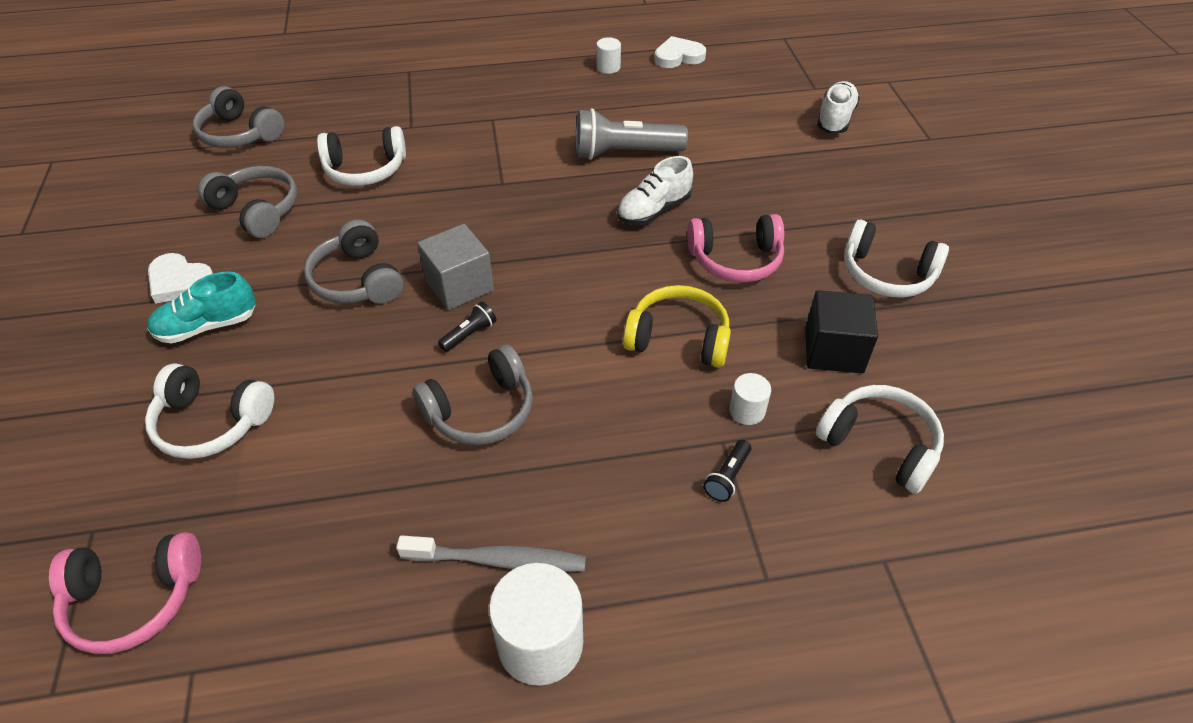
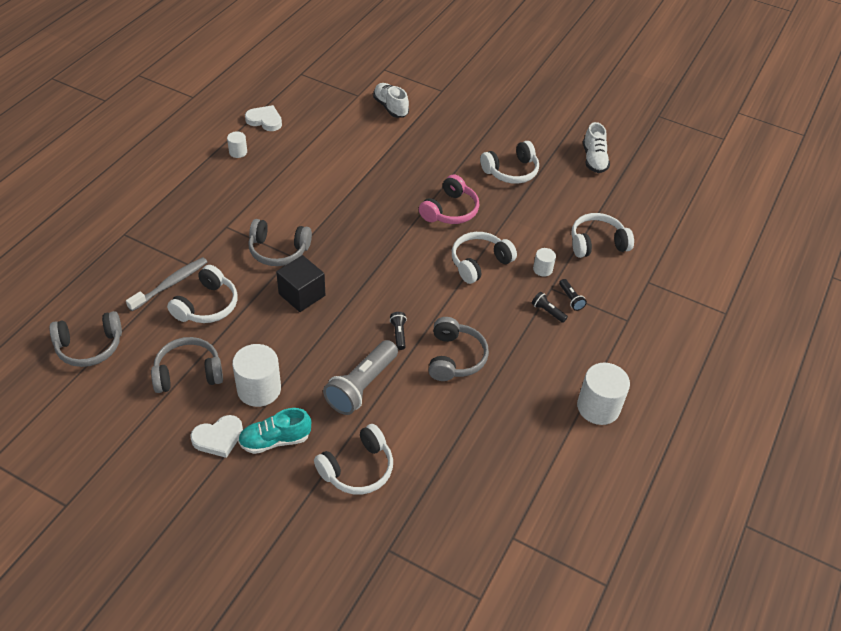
camera: 55 degrees left, 0 degrees up
(134, 599) = (451, 546): pink headphones -> none
(207, 326) = (275, 440): turquoise shoe -> turquoise shoe turned 60 degrees clockwise
(276, 271) = (259, 389): none -> white cylinder
(357, 280) = (307, 357): grey headphones -> grey headphones (278, 250)
(459, 285) = (358, 318): grey cube -> none
(498, 560) = (546, 398): grey toothbrush -> grey toothbrush (171, 284)
(624, 153) = (324, 195): grey flashlight -> grey flashlight (361, 386)
(653, 210) = (383, 214): white shoe -> white shoe (594, 159)
(671, 463) = (547, 311): none -> black flashlight
(678, 56) = (265, 120): white heart -> white heart turned 90 degrees clockwise
(678, 338) = (479, 263): yellow headphones -> white headphones
(833, 350) = (537, 220): black cube -> black cube (302, 295)

